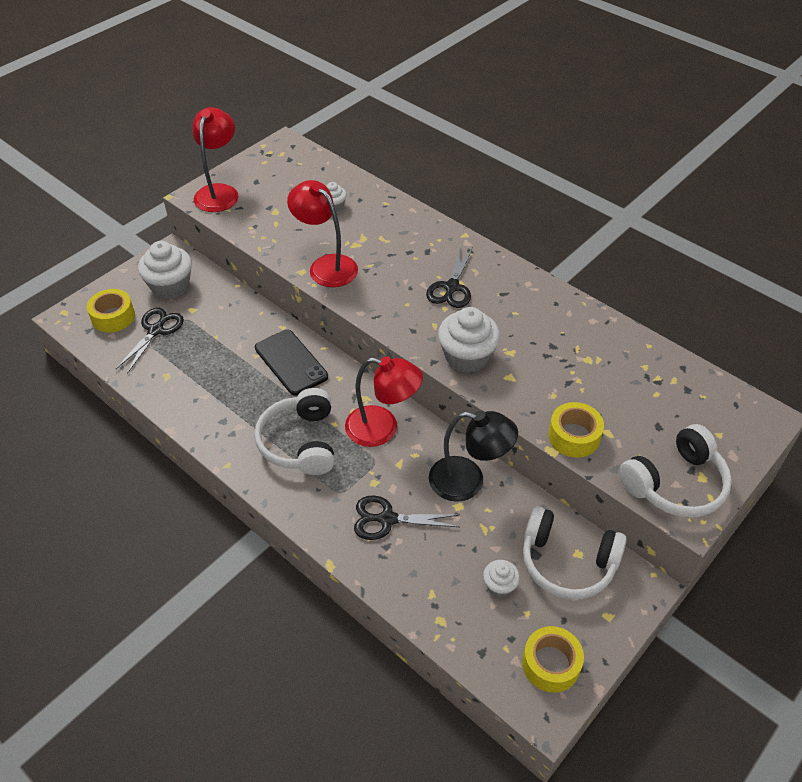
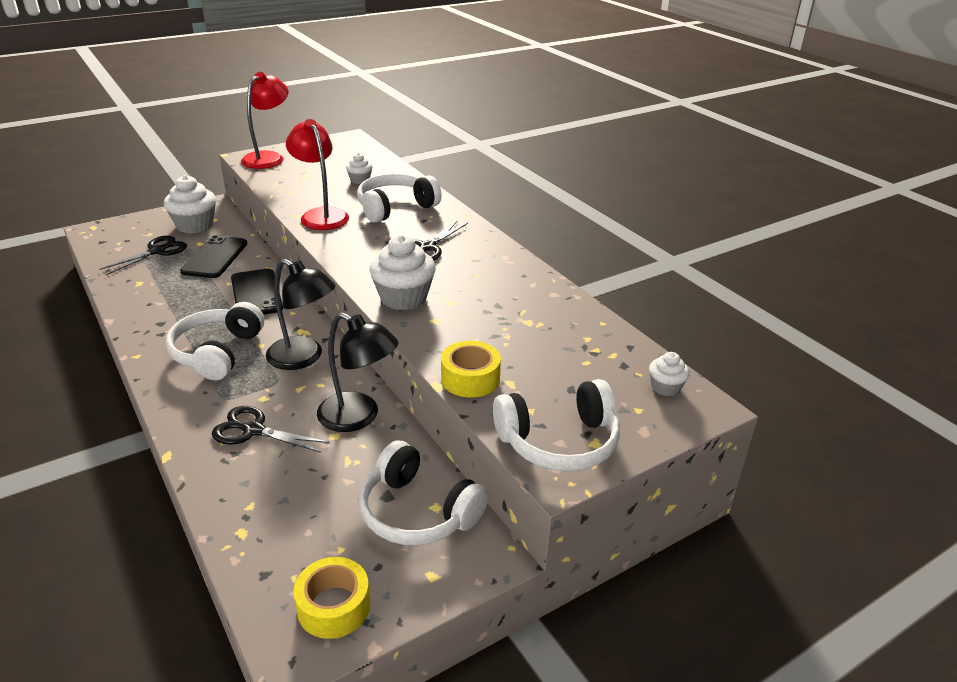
camera: 15 degrees right, 15 degrees down
(113, 317) = (130, 237): yellow tape -> none
(220, 325) = (215, 257): none -> black phone
(382, 429) = (303, 358): red lamp -> black lamp
(391, 239) = (395, 208): none -> white headphones
(499, 585) = (328, 515): white cupcake -> white cupcake (665, 387)

